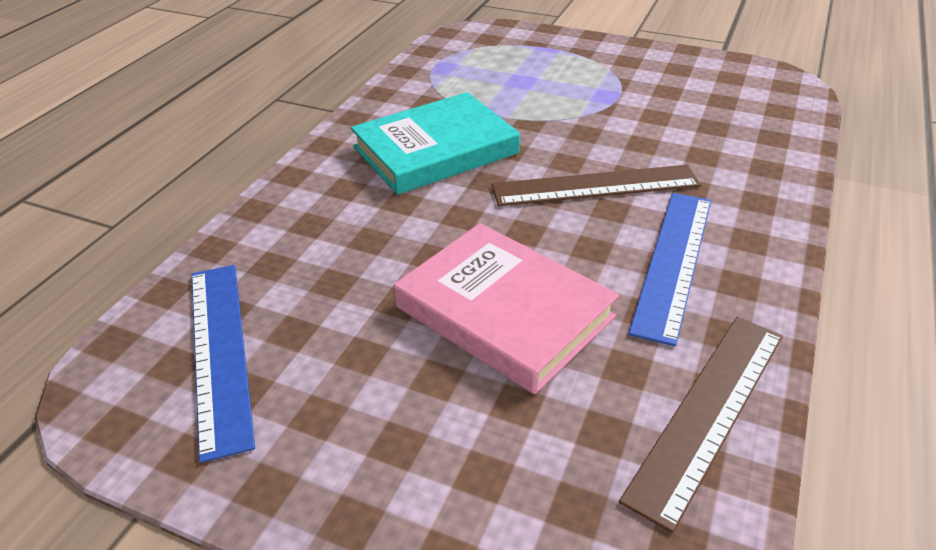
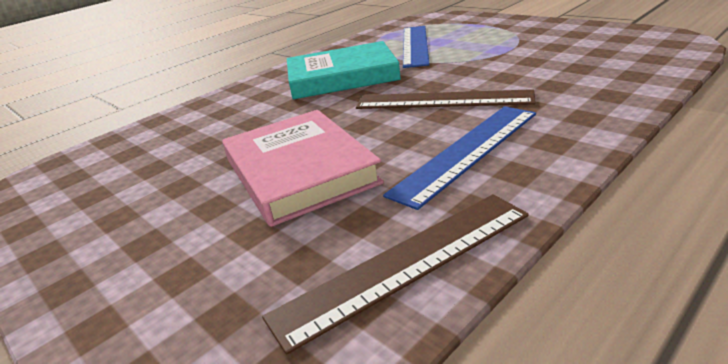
camera: 25 degrees right, 10 degrees down
(220, 352) = (101, 174): blue ruler -> blue ruler (415, 45)

